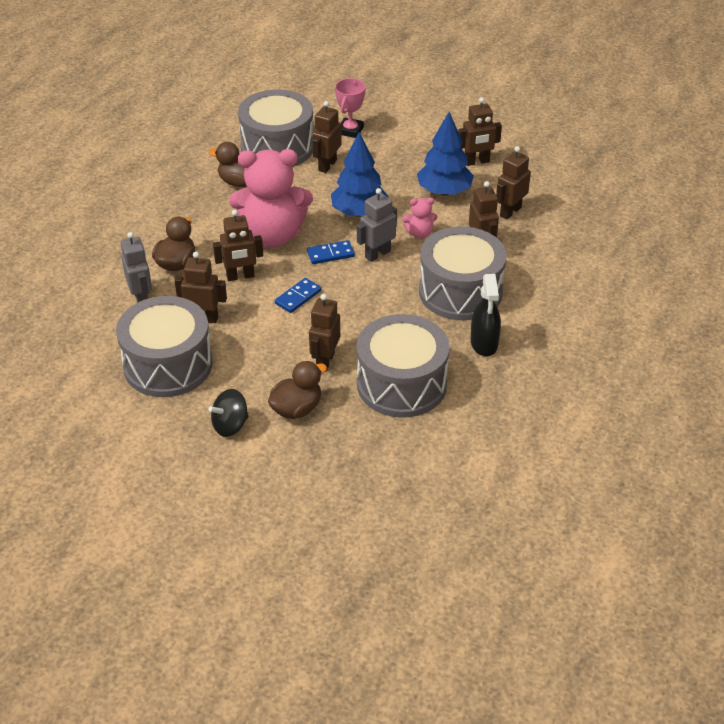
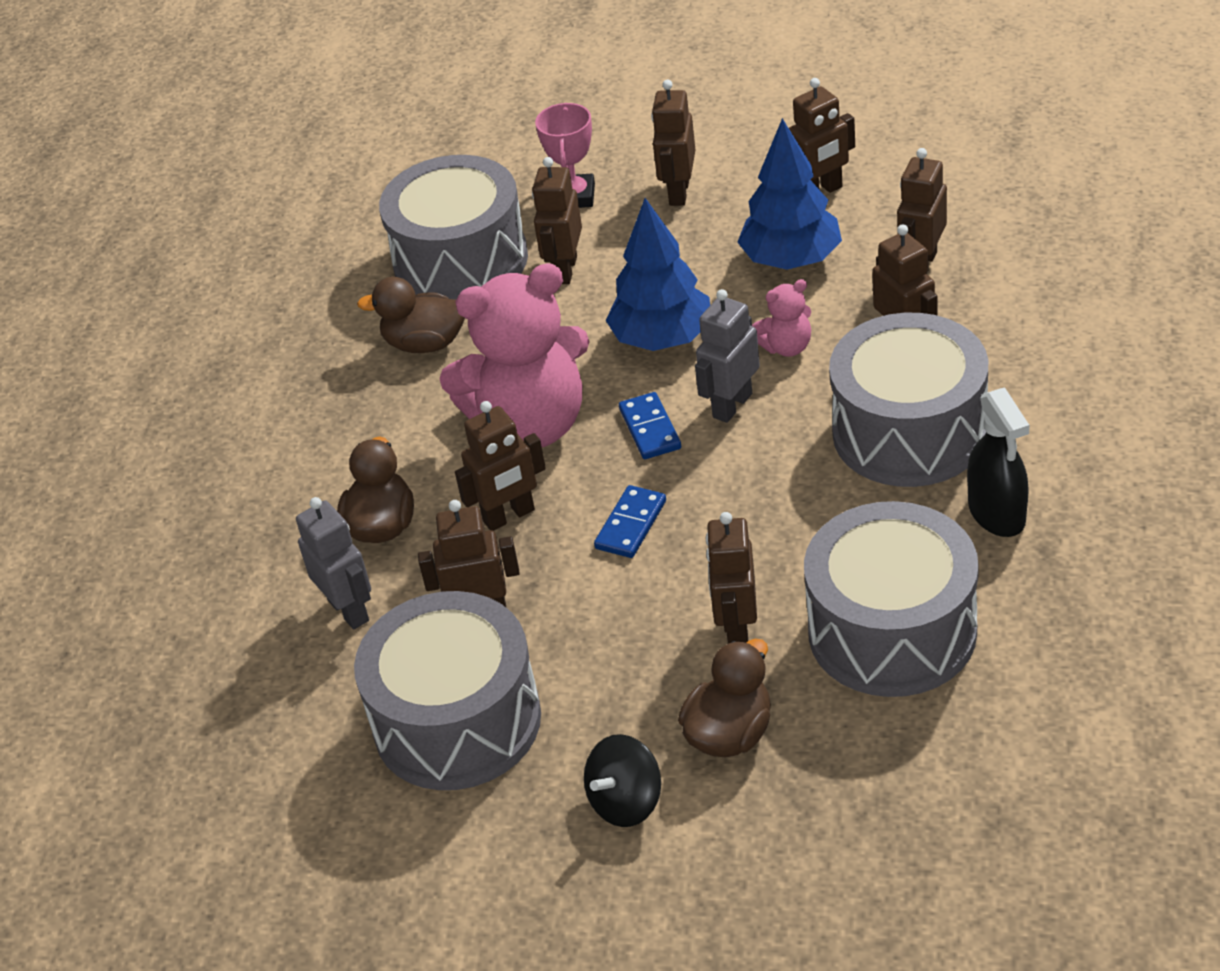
camera: 10 degrees left, 0 degrees up
(330, 254) = (650, 429): blue domino -> blue domino turned 75 degrees counterclockwise
(404, 142) = (678, 192): none -> brown robot

